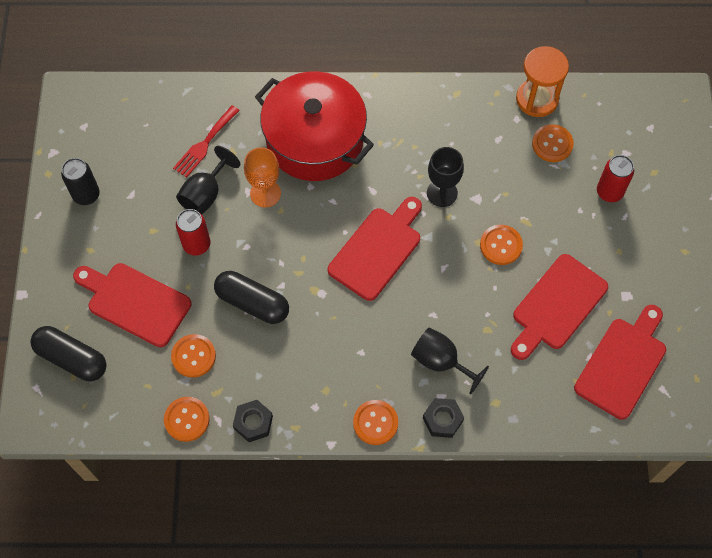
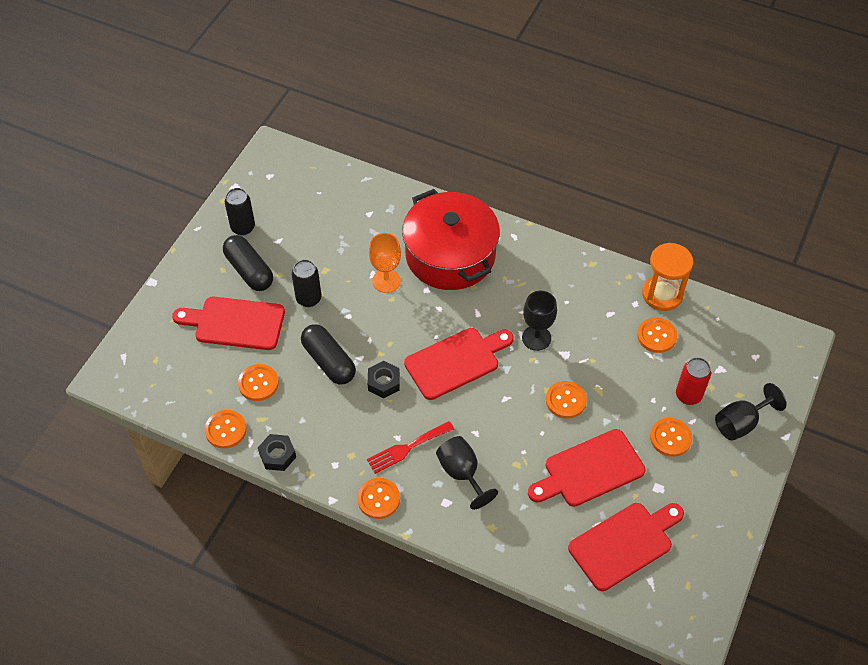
camera: 25 degrees right, 10 degrees down
(72, 358) = (163, 345): black capsule -> black capsule (249, 270)
(135, 302) = (235, 323): red cutting board -> red cutting board turned 45 degrees counterclockwise
(196, 244) = (308, 298): red can -> black can
(205, 144) = (358, 224): red fork -> red fork (407, 448)
(205, 194) = (337, 263): black goblet -> black goblet (741, 423)
(442, 419) = (437, 521): black nut -> black nut (383, 382)
(613, 241) = (670, 438): none -> orange button

